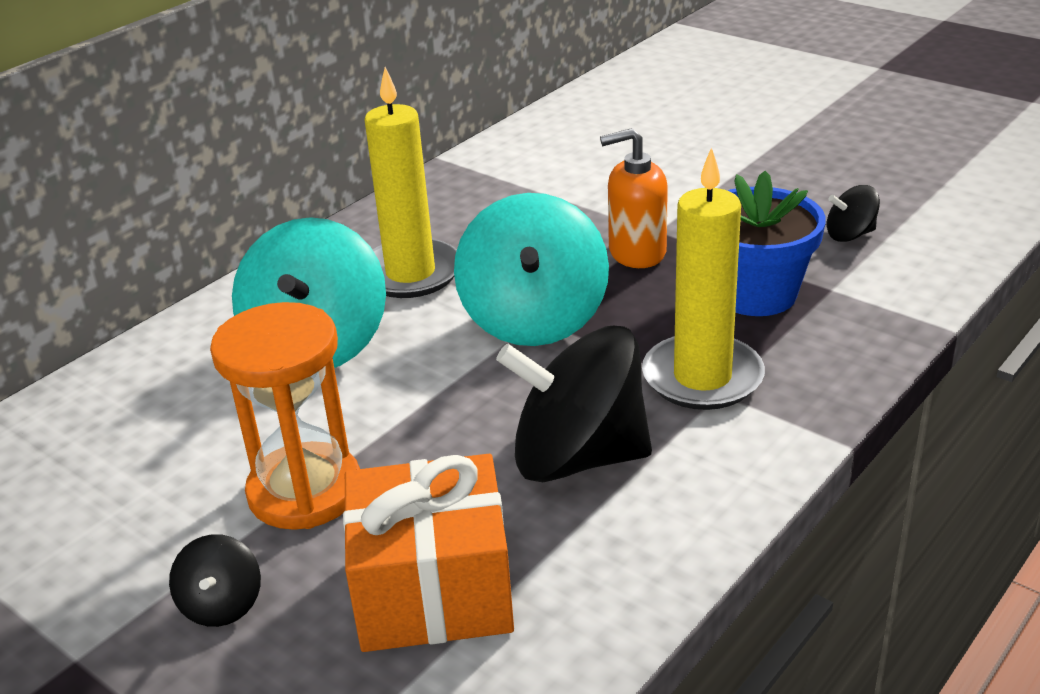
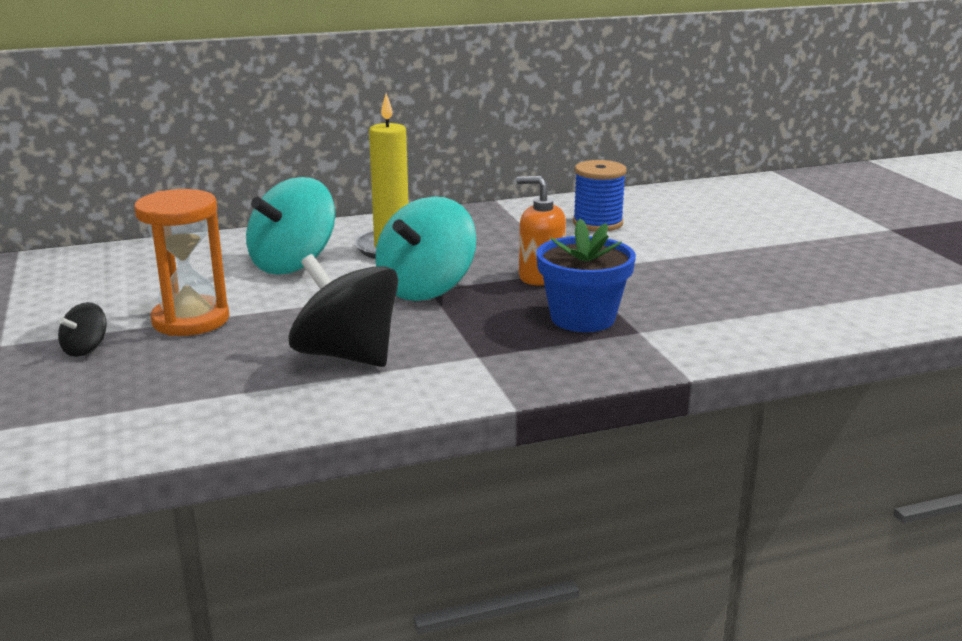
camera: 30 degrees right, 10 degrees down
(433, 590) = (184, 381): orange gift -> none
(596, 154) = (597, 223): none -> blue spool
(702, 377) = (479, 345): yellow candle -> none
(850, 235) = (701, 309): black spinning top -> none

